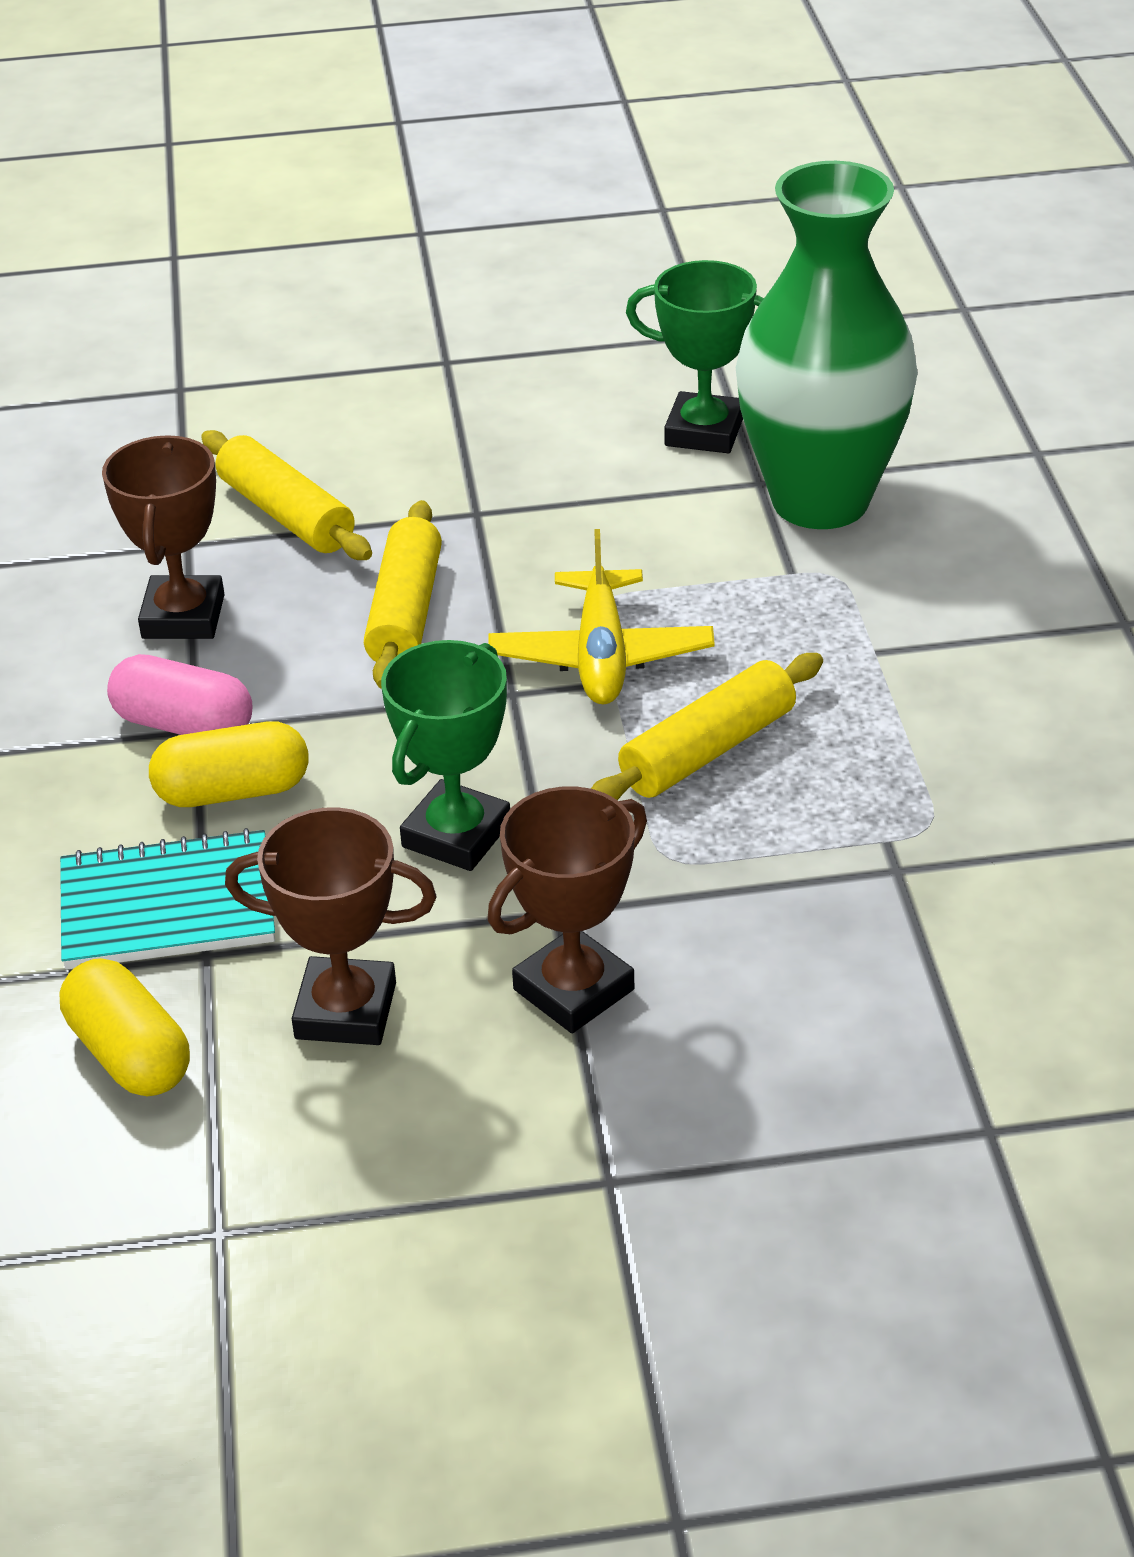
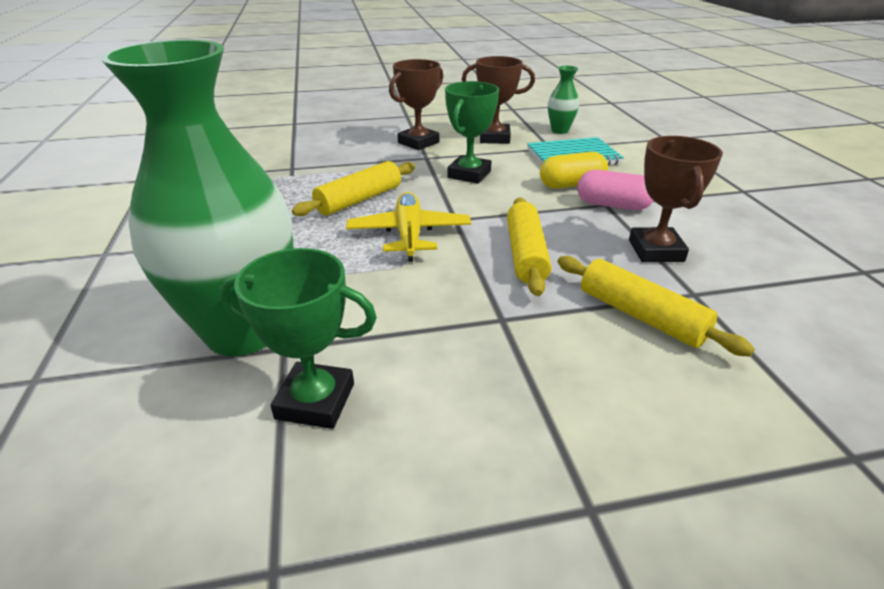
camera: 175 degrees right, 5 degrees down
(130, 1053) = (559, 131): yellow capsule -> green vase

